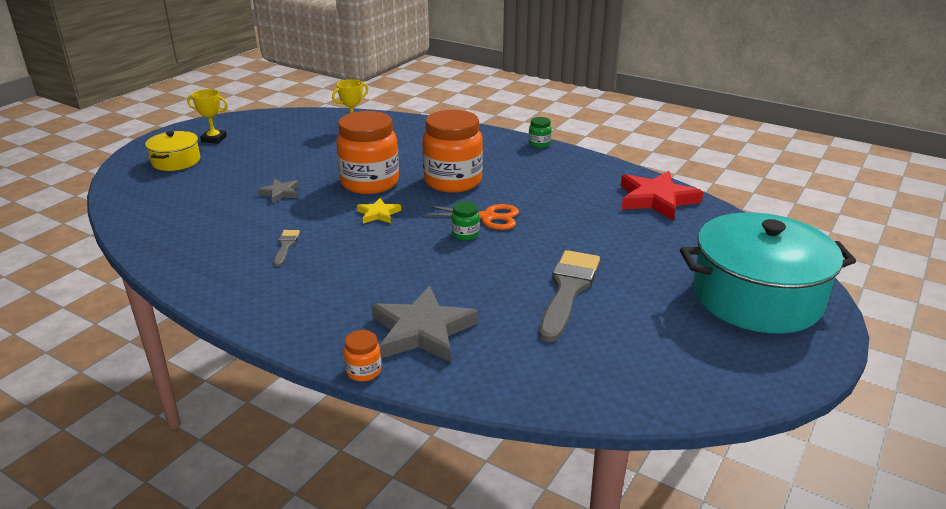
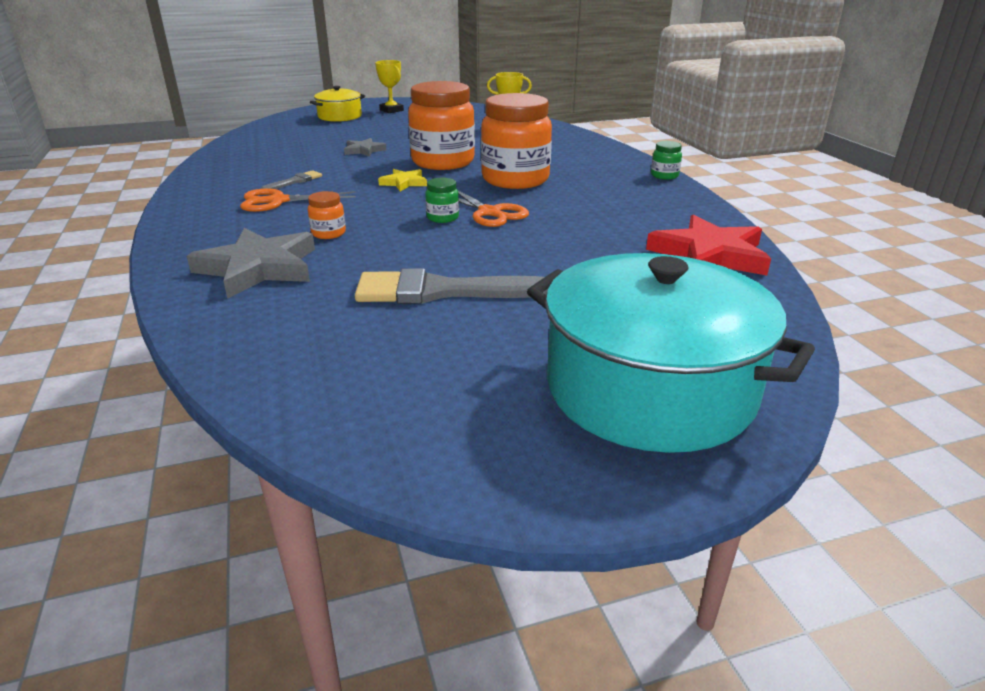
camera: 40 degrees right, 0 degrees up
(312, 270) = (277, 201): none -> orange scissors
(363, 371) = (161, 275): orange jar -> orange jar (328, 233)
(568, 290) = (441, 291): grey brush -> grey brush turned 150 degrees counterclockwise

